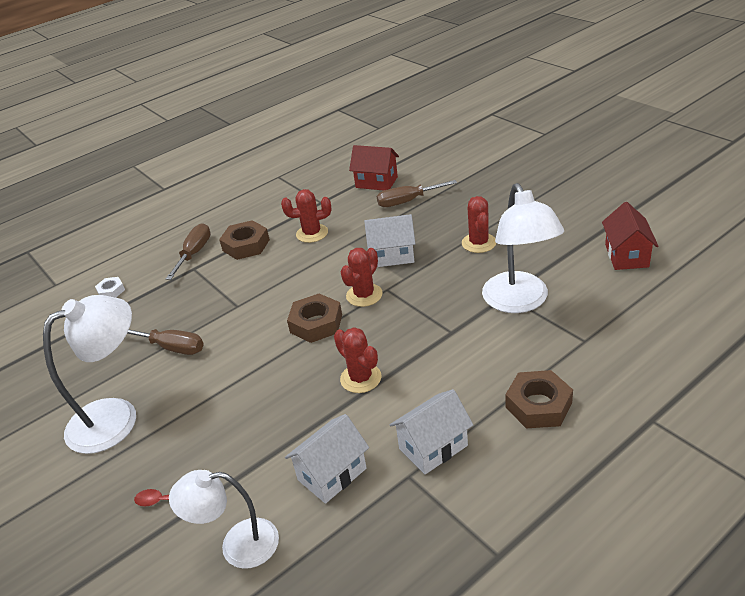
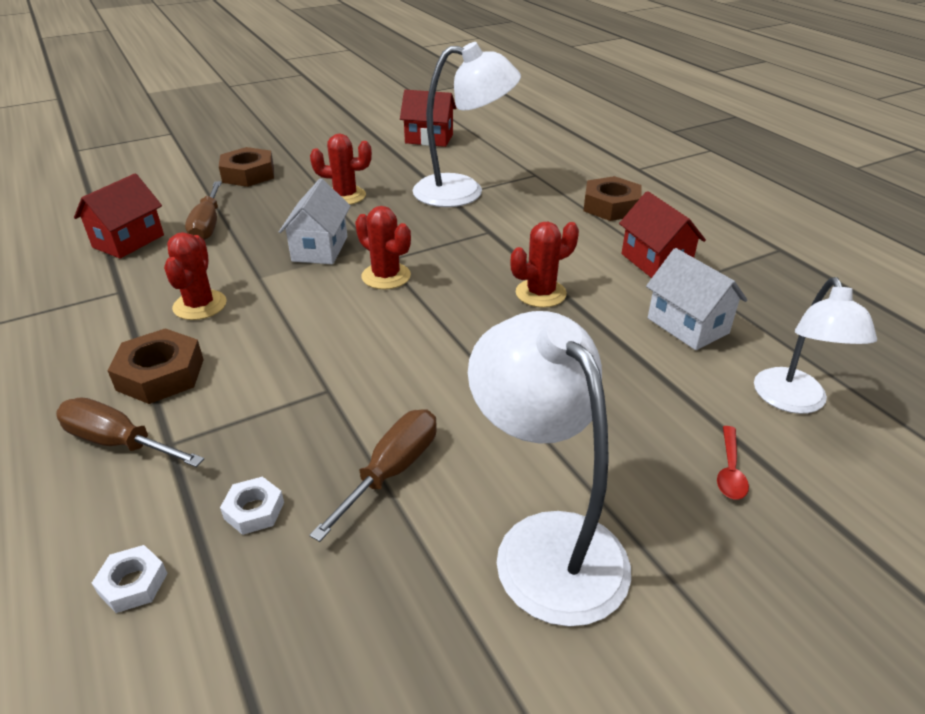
camera: 85 degrees left, 0 degrees up
(148, 309) = (254, 510): none -> white nut
(316, 323) = (420, 317): brown nut -> brown nut (248, 174)
(433, 447) = (655, 262): white house -> red house

